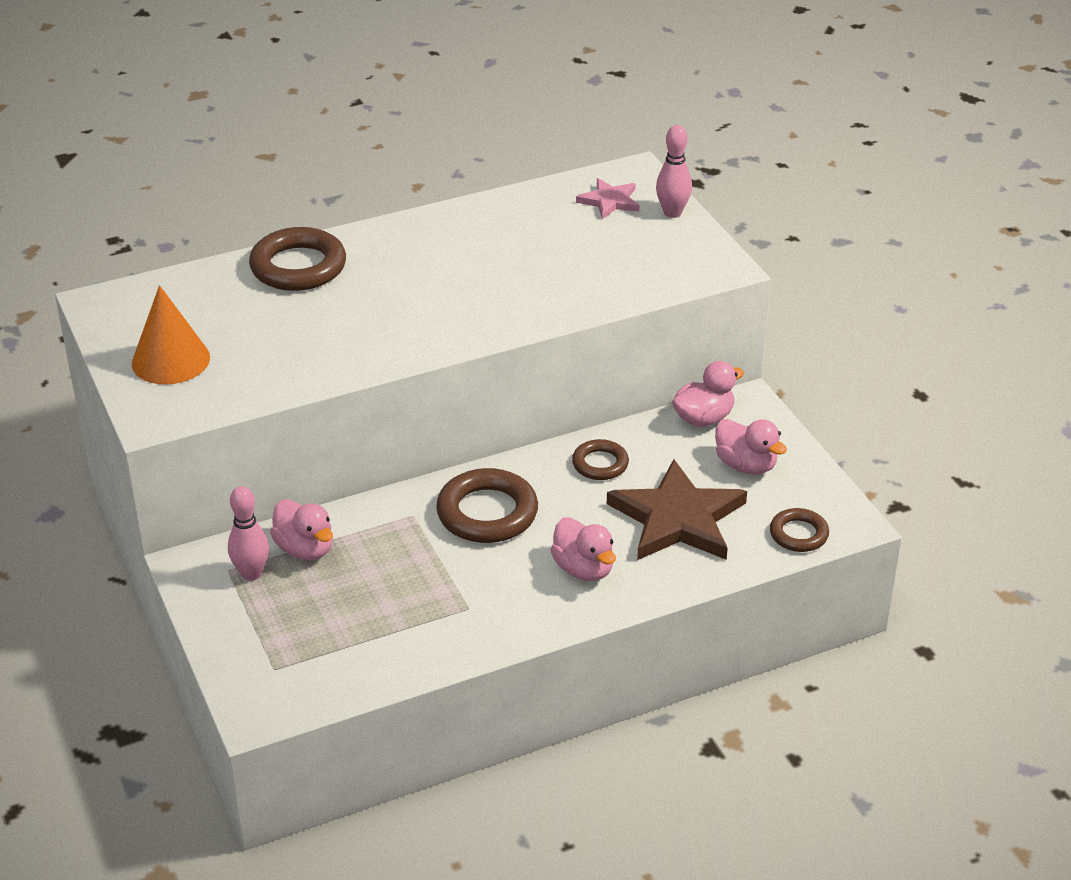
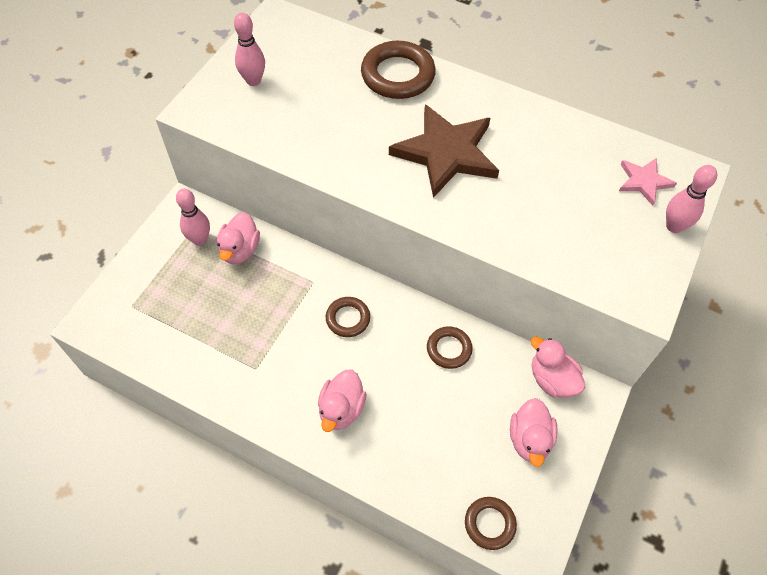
camera: 50 degrees right, 20 degrees up
(170, 360) = (253, 81): orange cone -> pink bowling pin
(487, 513) = (348, 319): brown ring -> brown ring, size x0.58
(678, 519) = (437, 433): brown star -> brown star (446, 153)
(703, 418) = (552, 379): pink duck -> pink duck turned 150 degrees counterclockwise

